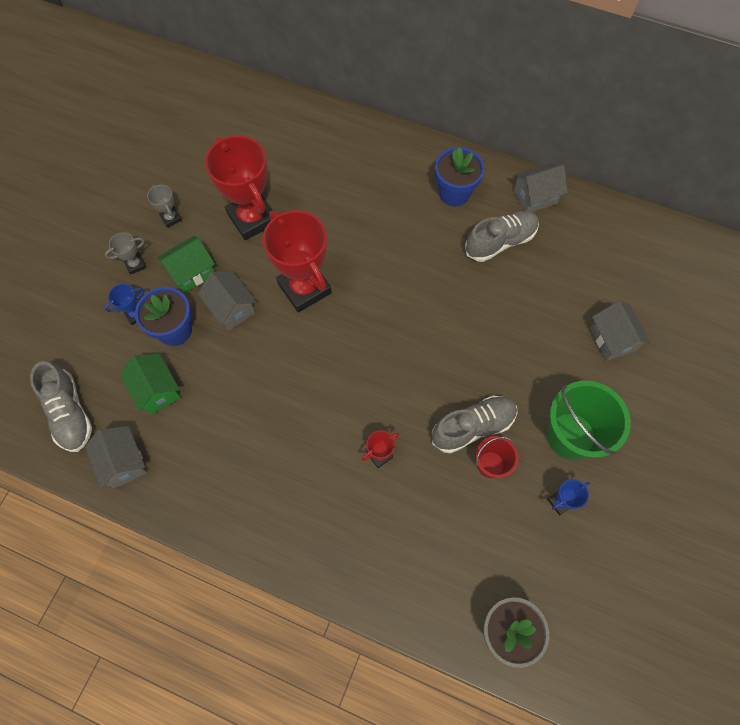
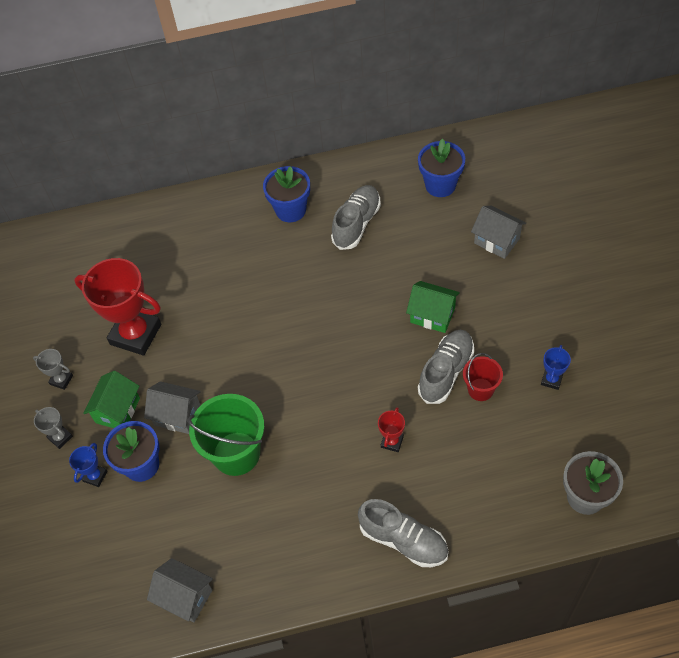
camera: 30 degrees left, 10 degrees down
(69, 413) = (102, 593): grey shoe -> grey shoe (403, 540)
(135, 264) = (60, 437): grey trophy -> grey trophy turned 75 degrees counterclockwise
(157, 390) = (166, 522): green house -> green house (432, 315)
(304, 288) = (227, 359): red trophy -> none
(535, 197) = (357, 174): grey house -> none
(570, 436) = (522, 329): green bucket -> green bucket (236, 453)
(601, 254) = (440, 185): none -> blue flower pot

